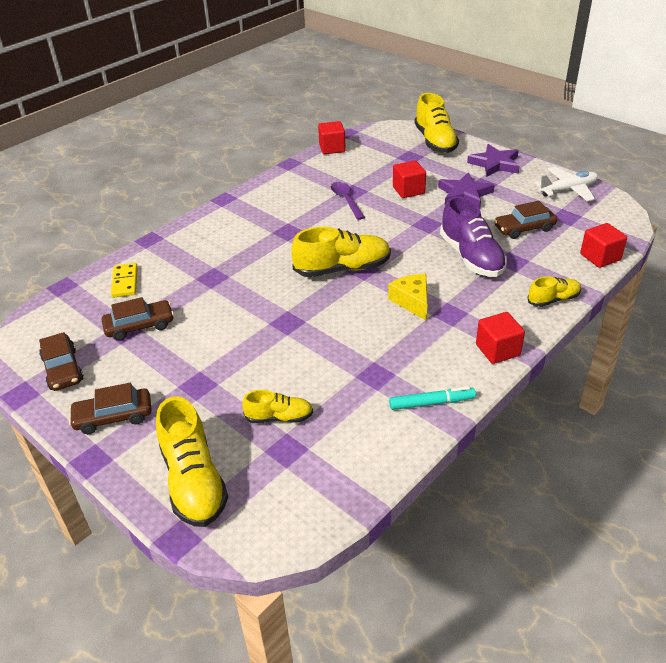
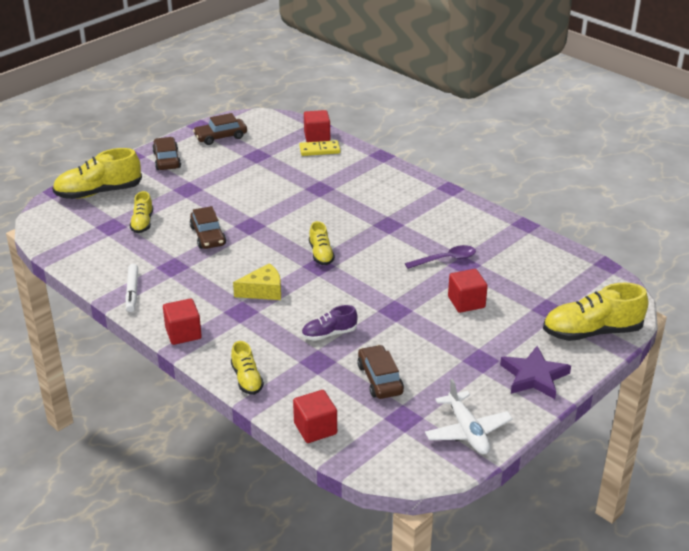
camera: 90 degrees right, 5 degrees down
(140, 326) = (261, 161): brown car -> brown car (208, 236)
(332, 148) = (564, 253): red cube -> red cube (317, 137)
(342, 269) = (321, 254): yellow shoe -> yellow shoe, size x0.55
(431, 403) = (132, 292): turquoise marker -> white marker
(464, 194) = (457, 343): purple star -> none
(471, 257) = (329, 334): purple shoe -> purple shoe, size x0.55

